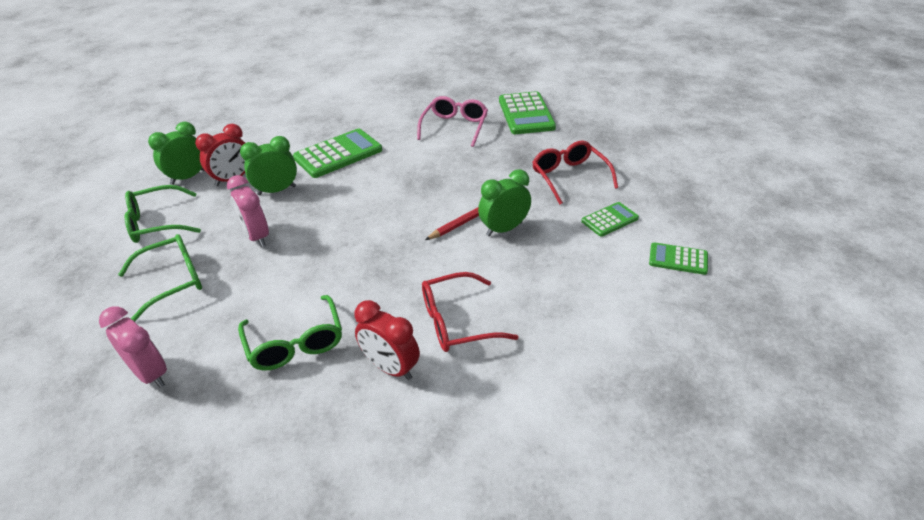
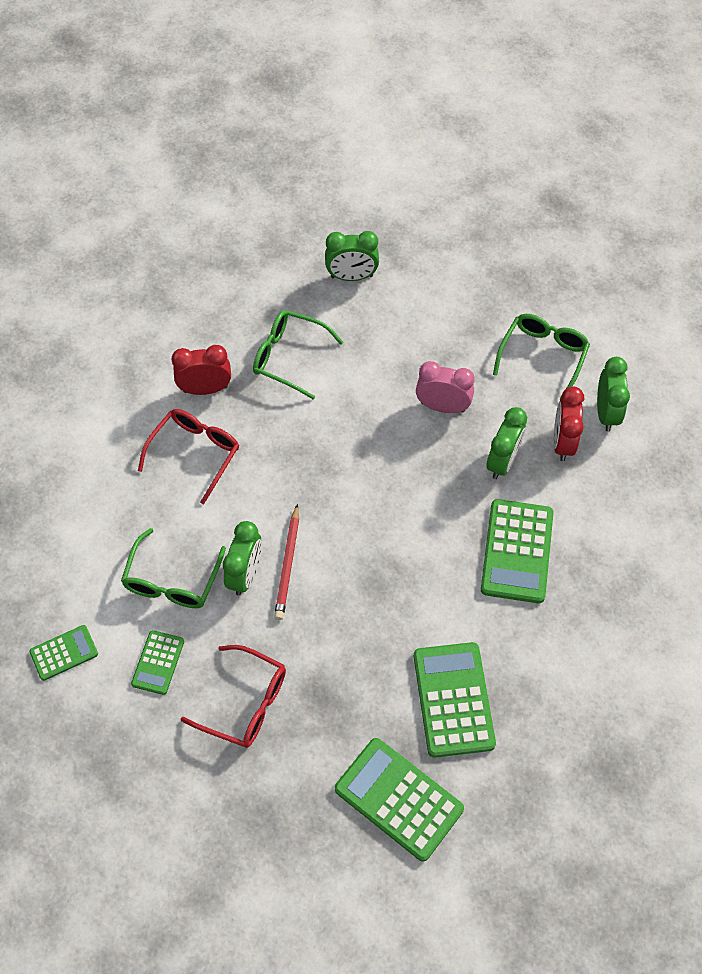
camera: 135 degrees right, 20 degrees up
(151, 374) = (351, 277): pink clock -> green clock
(173, 281) = (442, 330): green glasses -> green glasses (172, 581)
(455, 127) = (453, 699): pink glasses -> green calculator

